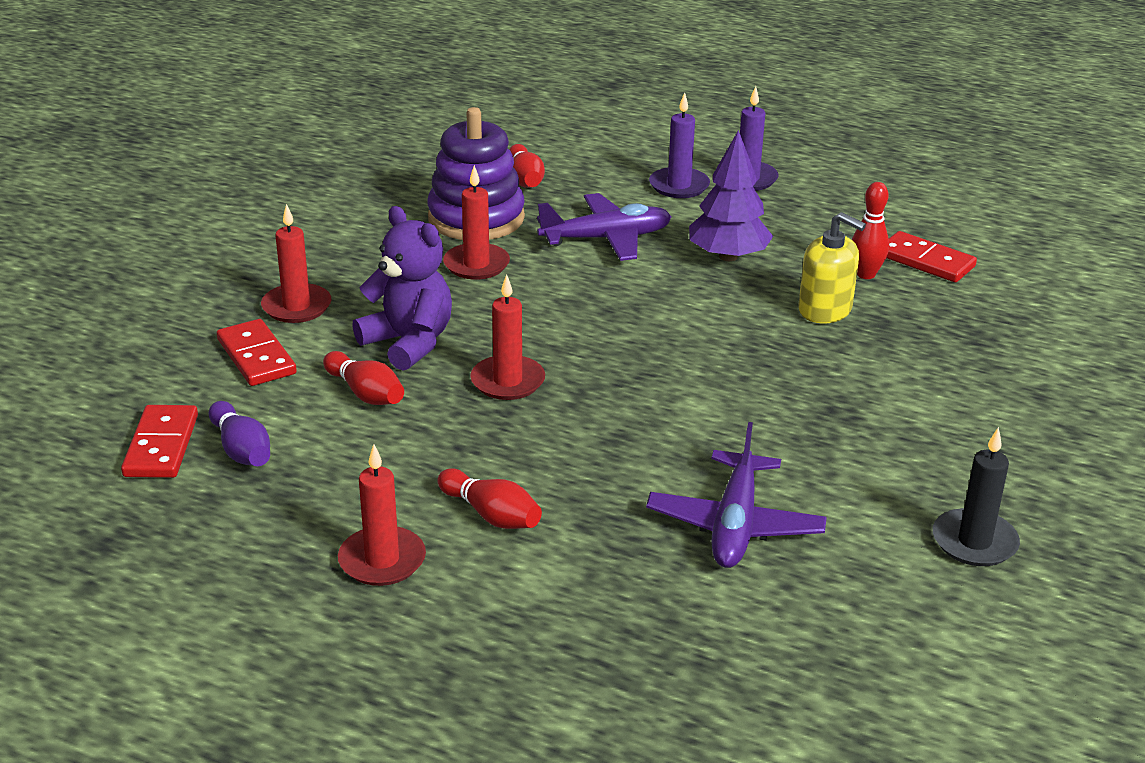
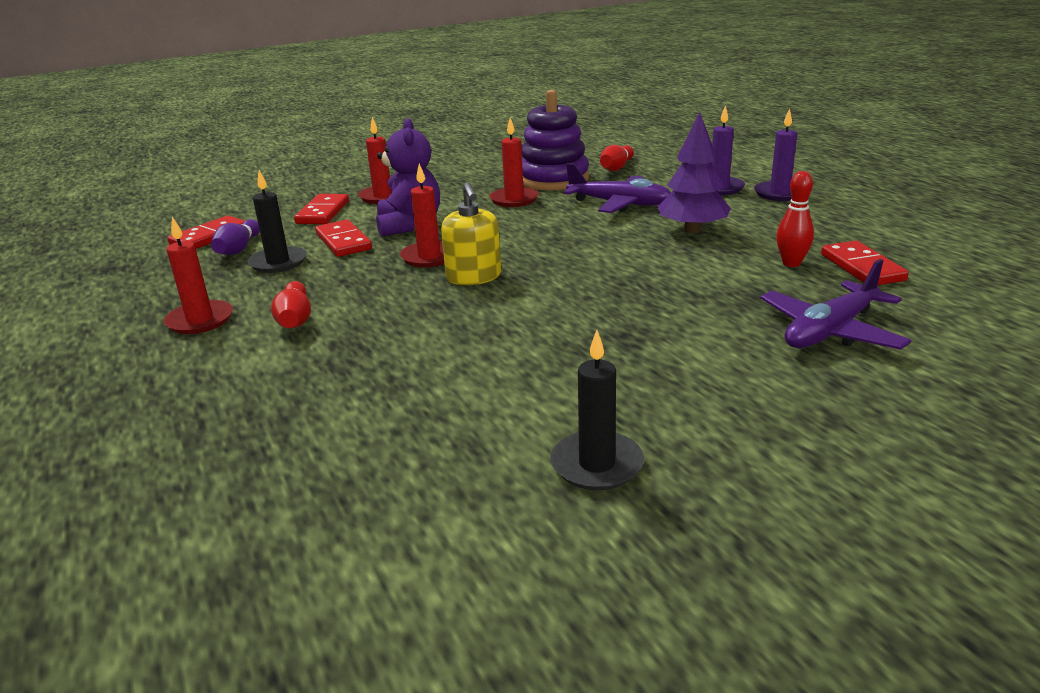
camera: 40 degrees right, 5 degrees down
(334, 451) = (278, 262): none -> black candle
(365, 393) = (343, 242): red bowling pin -> red domino
(735, 525) = (427, 379): purple plane -> purple plane (830, 331)
(825, 310) = (720, 275): yellow soap dispenser -> yellow soap dispenser (473, 277)

